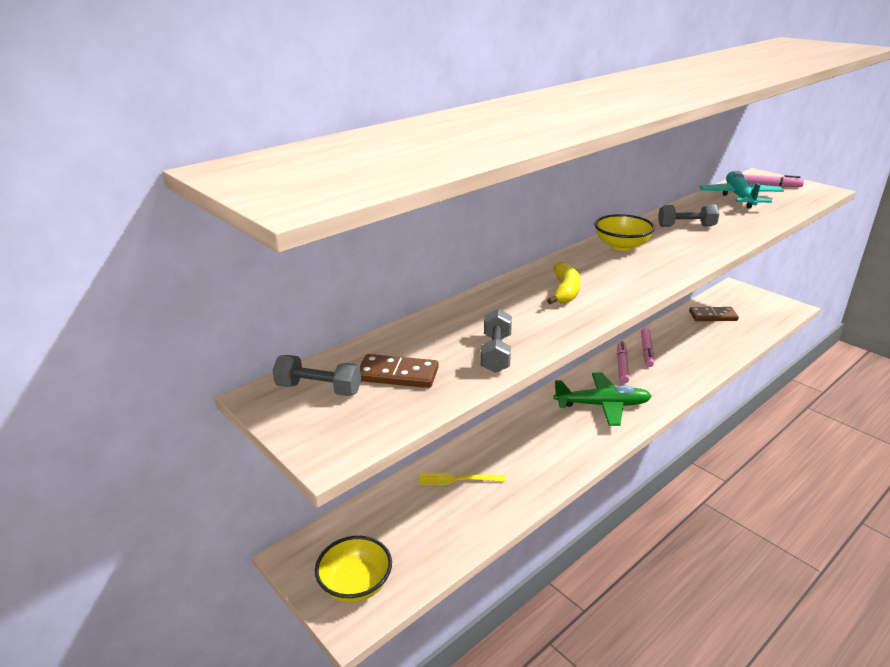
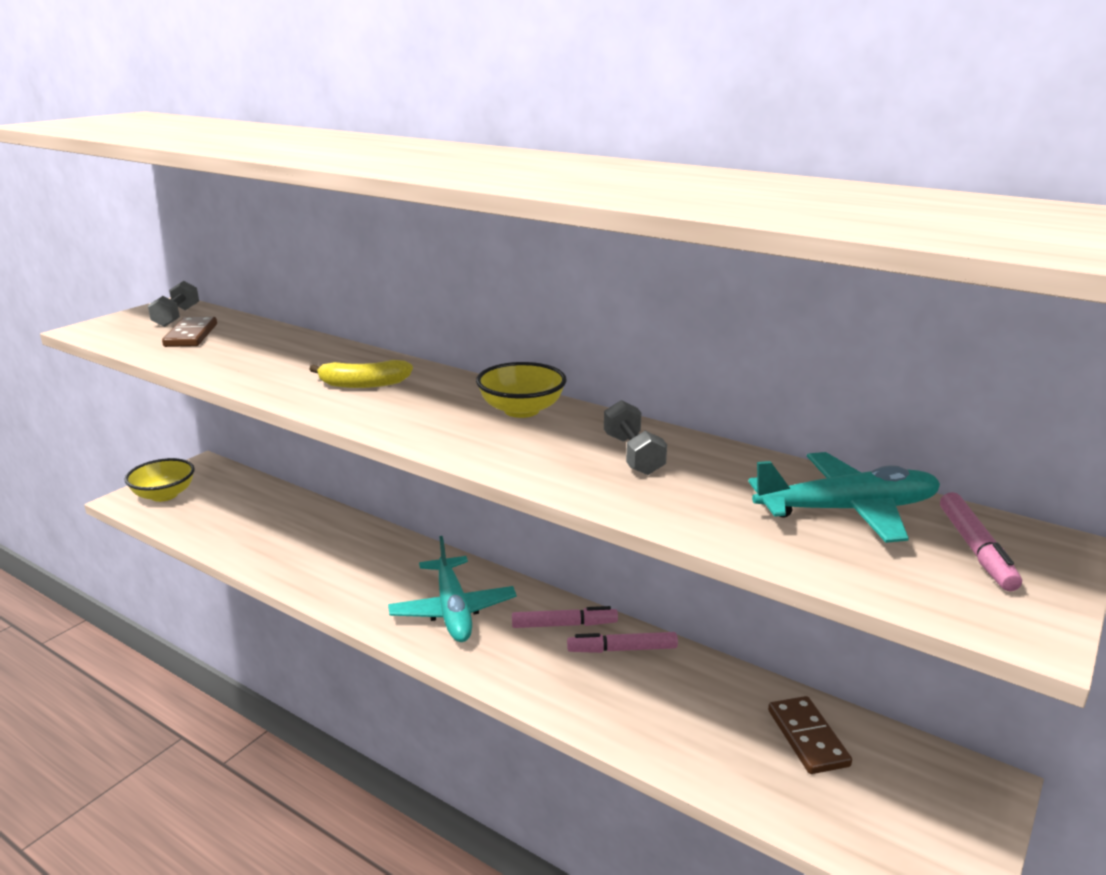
camera: 75 degrees right, 5 degrees down
(457, 479) = (296, 523): yellow fork -> none
(496, 353) = (219, 364): grey dumbbell -> none
(602, 405) = (453, 609): green plane -> turquoise plane

